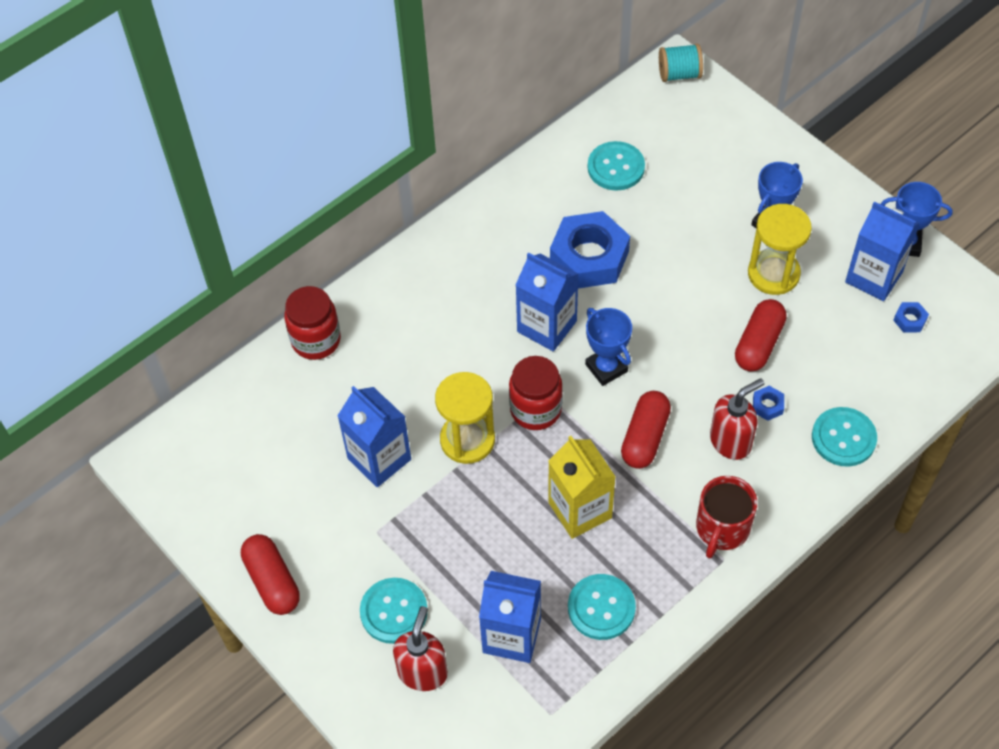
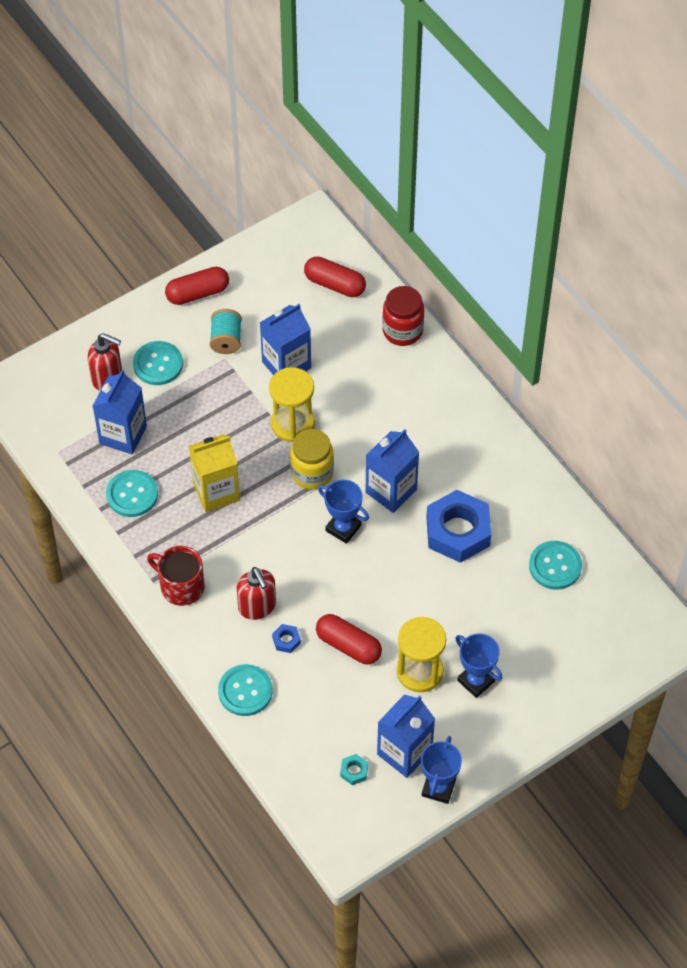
camera: 95 degrees right, 0 degrees up
(535, 409) = (312, 473): red jar -> yellow jar
(606, 368) = (343, 528): blue trophy -> blue trophy turned 60 degrees clockwise
(645, 437) = (272, 546): red capsule -> red capsule (334, 284)
(679, 74) = (663, 636): turquoise spool -> turquoise spool (226, 340)
(910, 320) = (354, 771): blue nut -> turquoise nut

